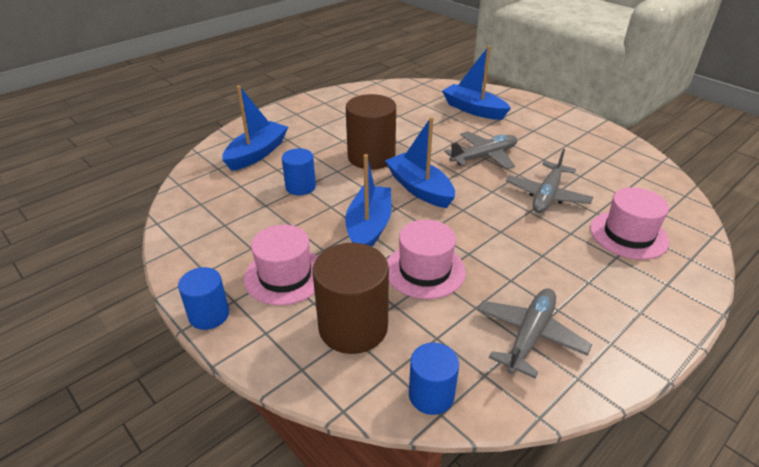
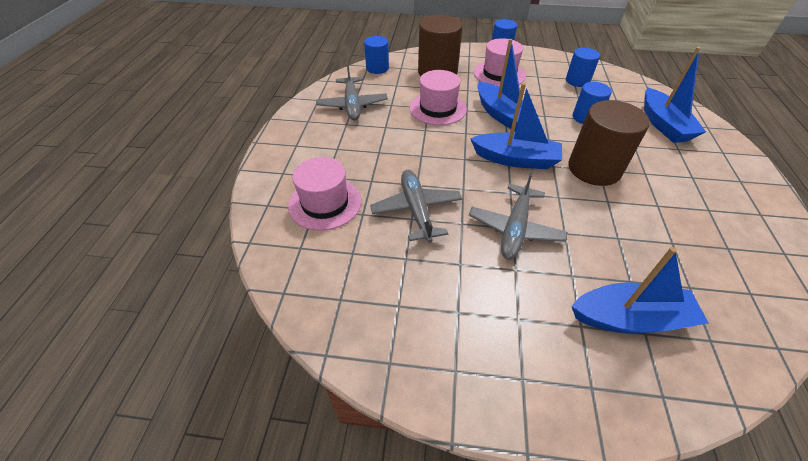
camera: 140 degrees right, 10 degrees up
(227, 219) = (577, 81): none -> blue cylinder

